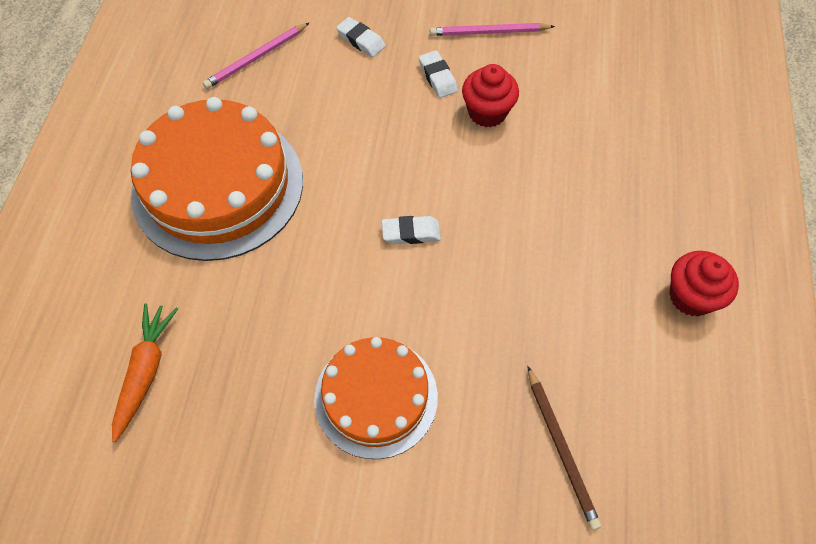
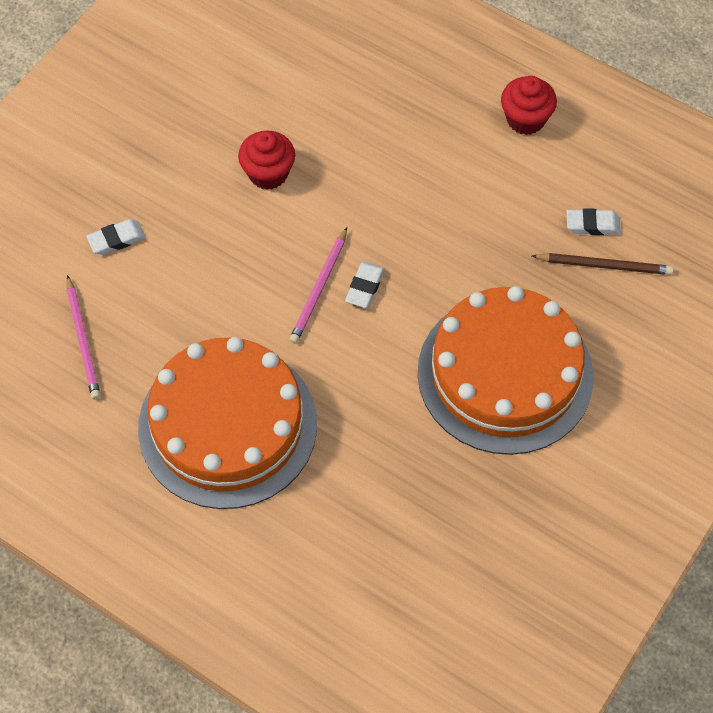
camera: 65 degrees left, 0 degrees up
(146, 371) = (397, 542): orange carrot -> none
(376, 397) = (505, 374): orange cake -> orange cake, size x1.61
(437, 77) = (203, 194): white eraser -> white eraser (592, 225)
(488, 32) = (173, 129): pink pencil -> pink pencil (319, 288)

